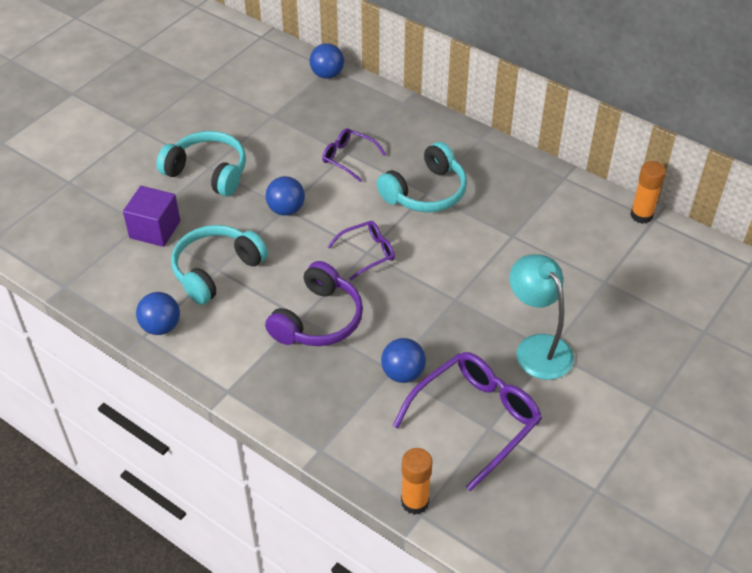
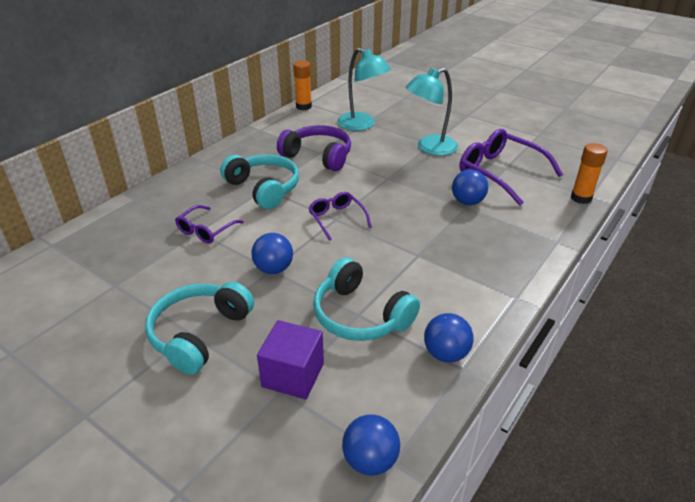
camera: 90 degrees left, 10 degrees down
(318, 320) = (419, 244): purple headphones -> purple headphones (318, 156)
(327, 74) = (62, 246): blue ball -> blue ball (370, 460)
(595, 277) = (362, 125): none -> turquoise lamp

